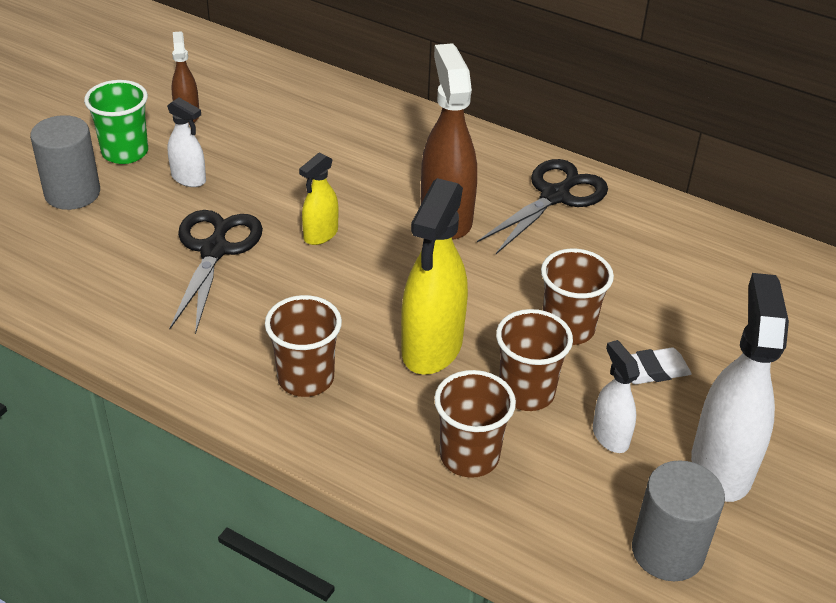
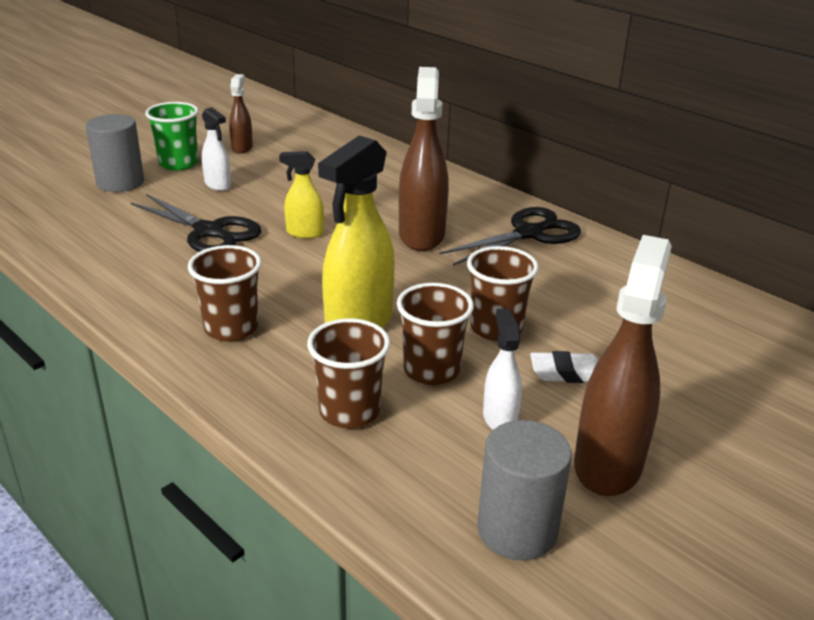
camera: 15 degrees right, 10 degrees down
(214, 250) = (209, 231): black scissors -> black scissors turned 105 degrees clockwise
(320, 235) = (304, 233): yellow spray bottle -> yellow spray bottle turned 45 degrees clockwise
(721, 466) = (608, 464): white spray bottle -> brown spray bottle

